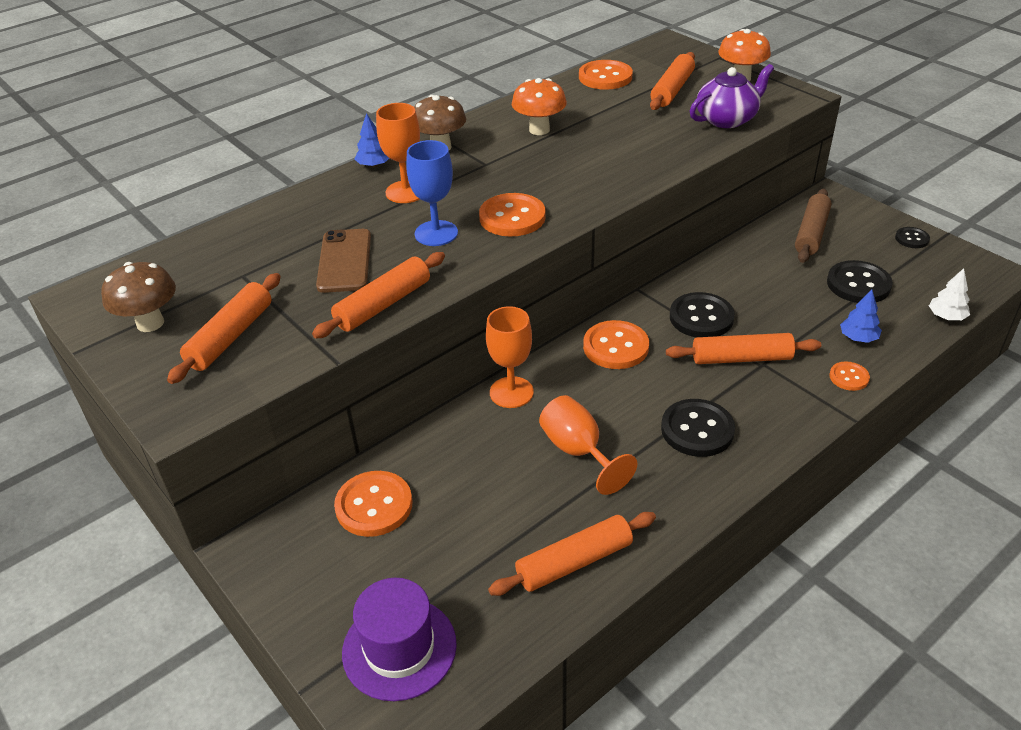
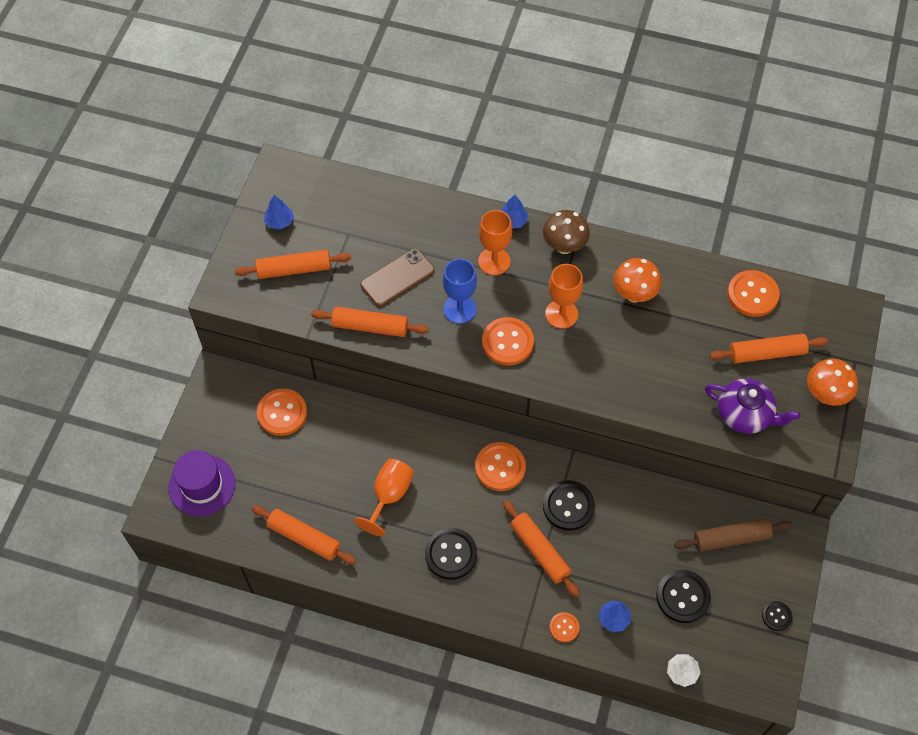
camera: 55 degrees right, 20 degrees up
(150, 323) = (279, 221): brown mushroom -> blue tree
(511, 392) = (416, 430): orange goblet -> orange goblet (561, 314)

